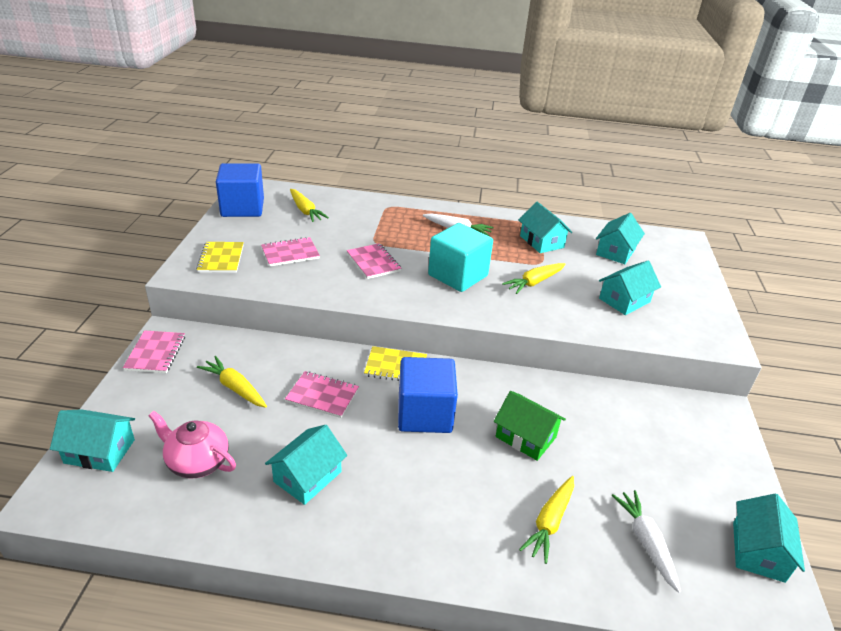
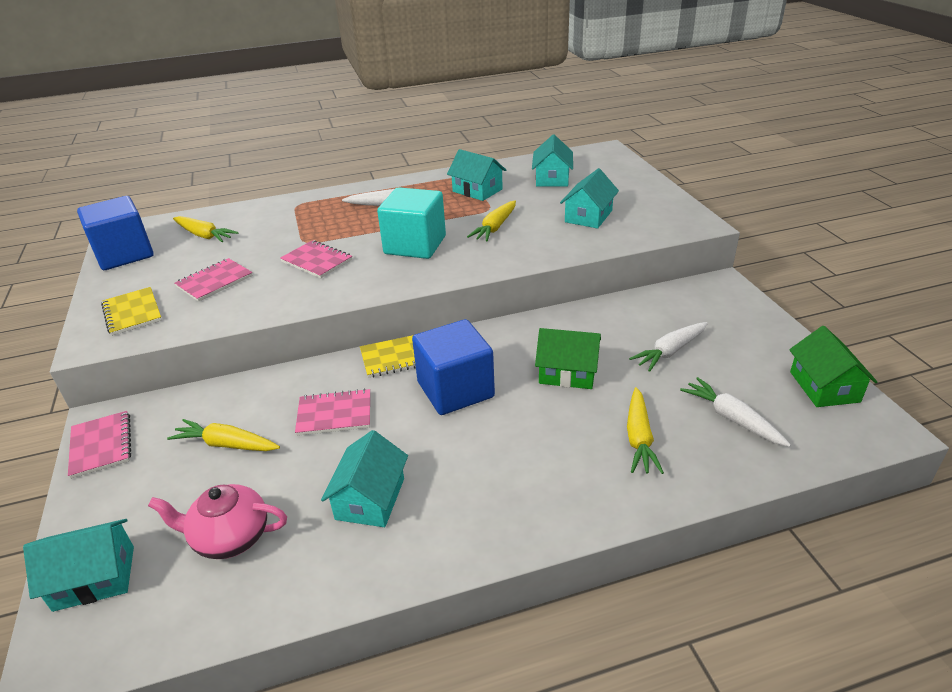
camera: 20 degrees left, 0 degrees up
(630, 455) = (670, 351): none -> white carrot
(758, 551) = (824, 387): turquoise house -> green house

